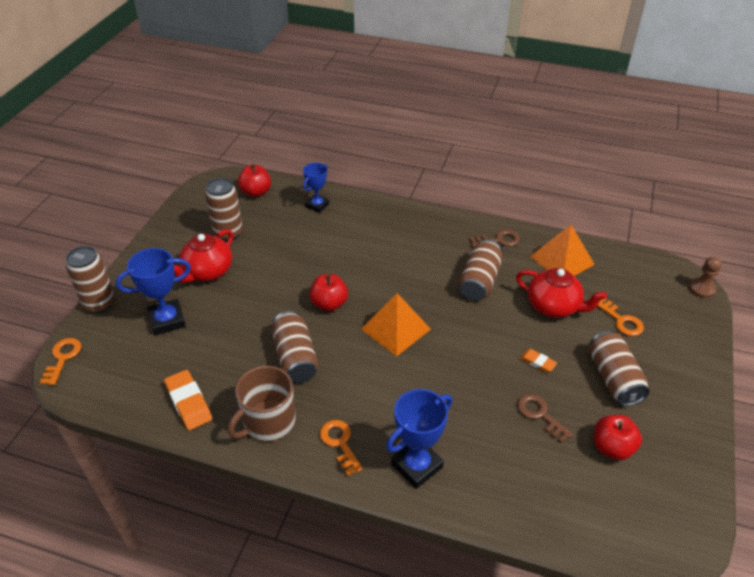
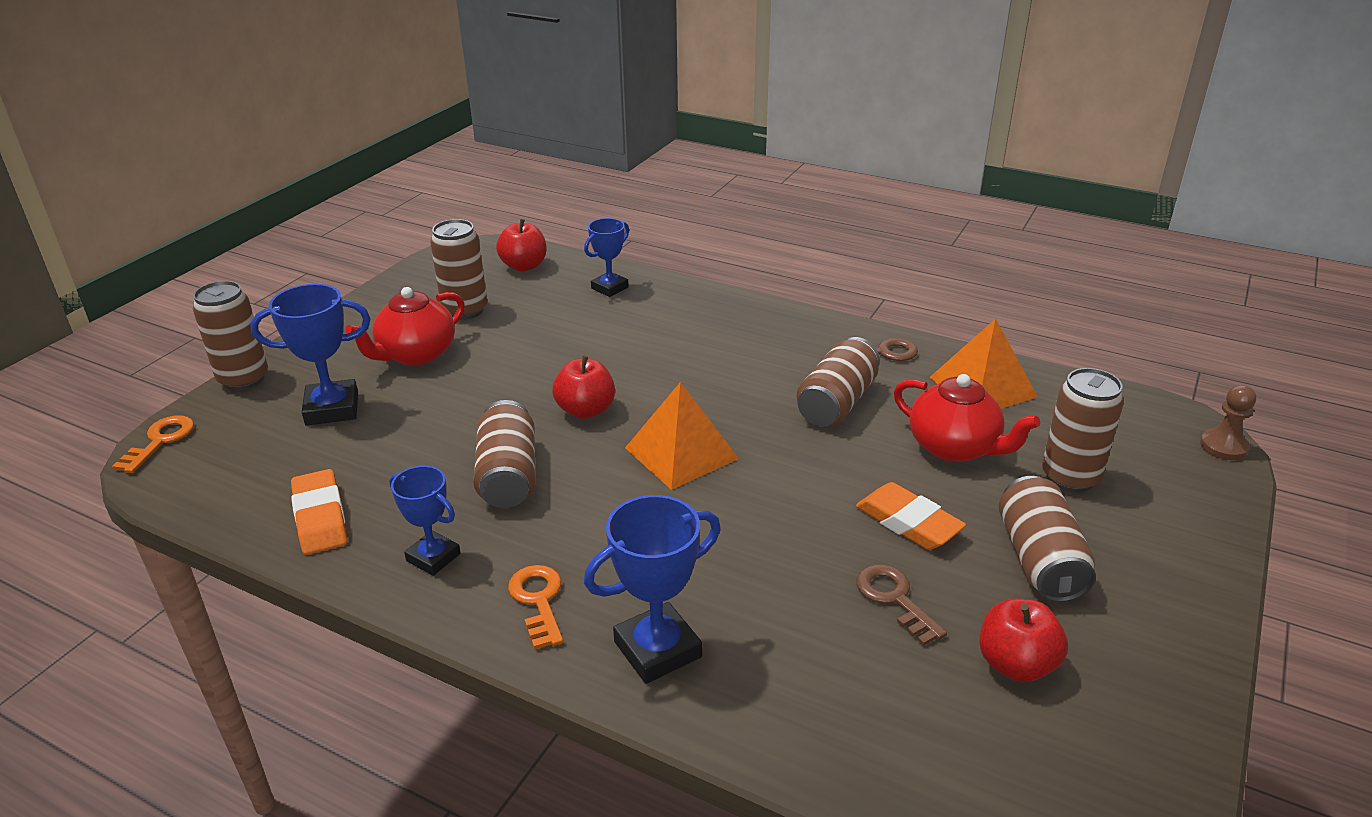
camera: 10 degrees right, 10 degrees down
(268, 422) = (433, 557): brown mug -> blue trophy
(537, 362) = (908, 522): orange eraser -> orange eraser, size x1.77
(621, 320) = (1070, 477): orange key -> brown can

